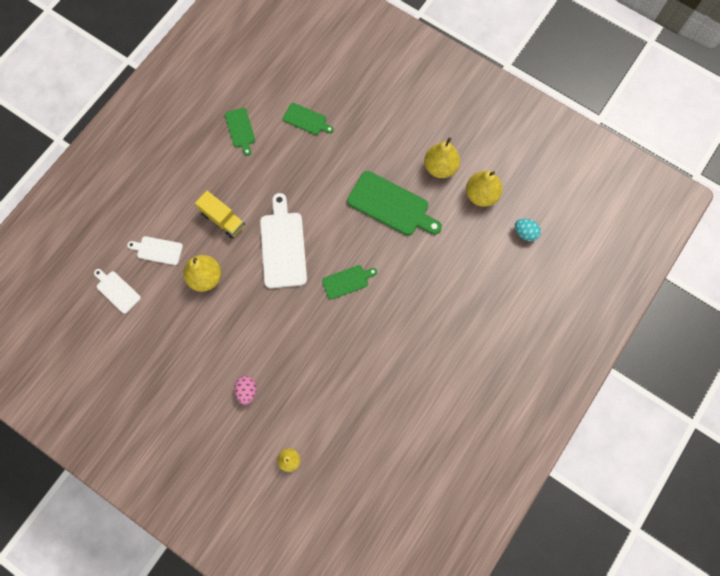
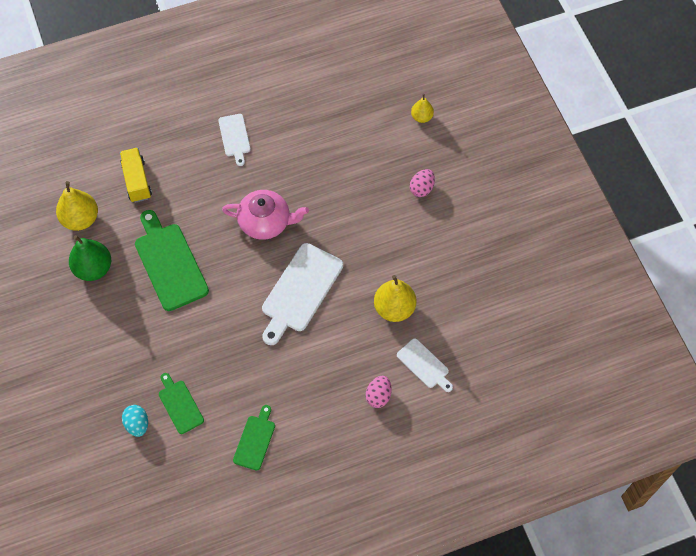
camera: 145 degrees left, 10 degrees down
(117, 290) = (488, 350): white cutting board -> white cutting board (234, 137)
(177, 208) = (378, 396): none -> pink egg
(223, 219) = (339, 354): yellow truck -> yellow truck (137, 181)
(347, 281) = (266, 222): green cutting board -> pink teapot
(440, 167) = (93, 268): yellow pear -> green pear
(525, 233) = (74, 163): turquoise egg -> turquoise egg (137, 424)

